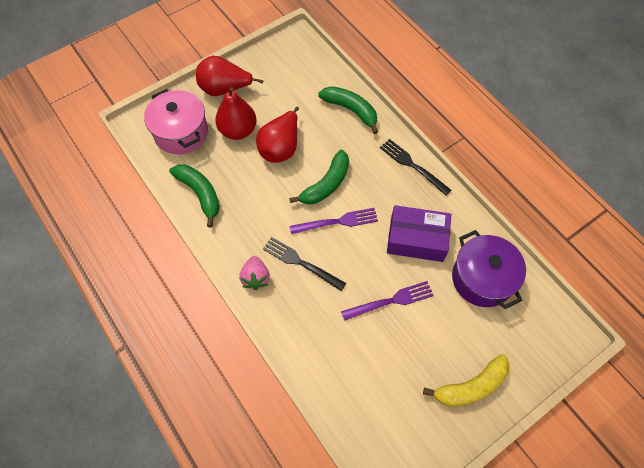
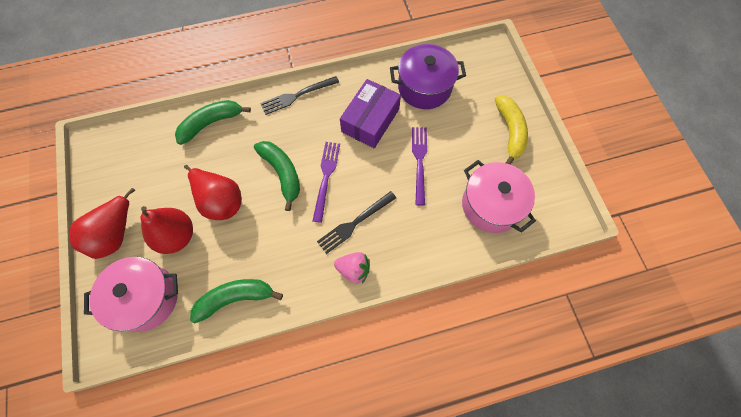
camera: 70 degrees left, 5 degrees up
(371, 389) = (491, 205): none -> pink pot

